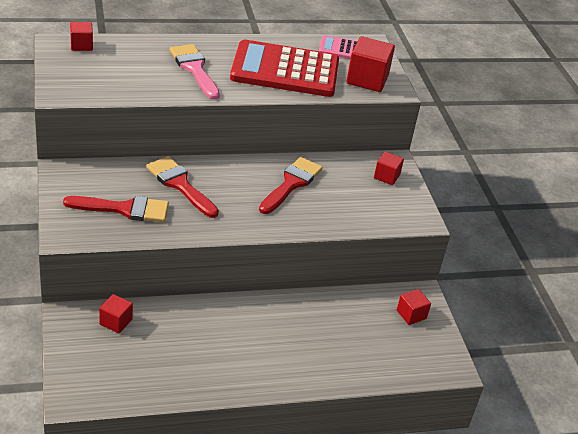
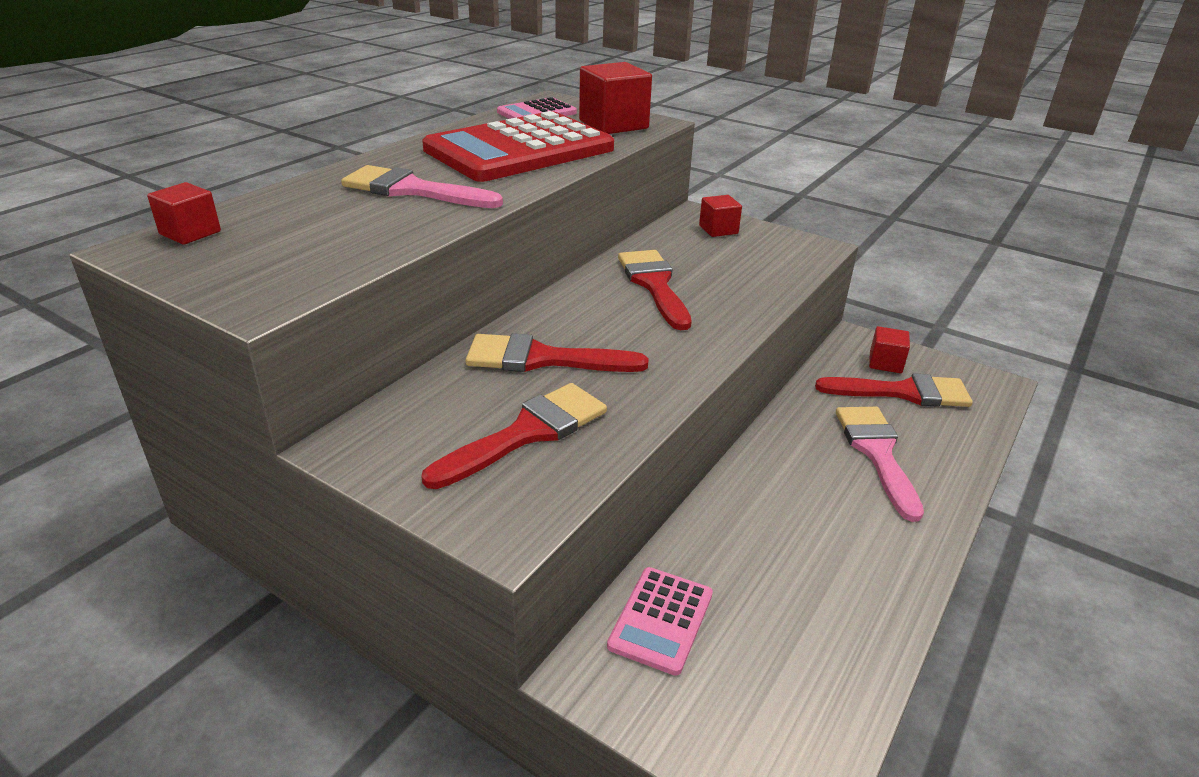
camera: 40 degrees left, 5 degrees down
(116, 322) = (661, 620): red cube -> pink calculator
(316, 343) = (877, 453): none -> pink brush
(389, 332) = (903, 392): none -> red brush

